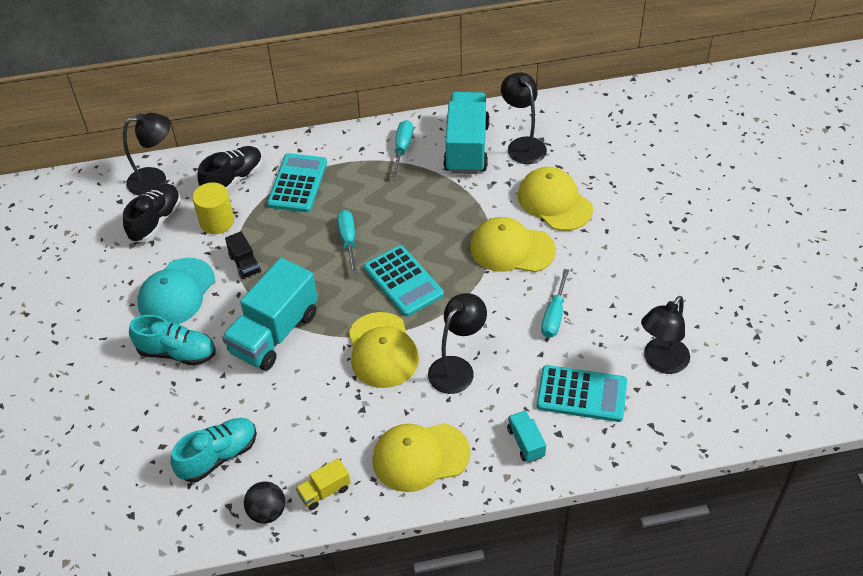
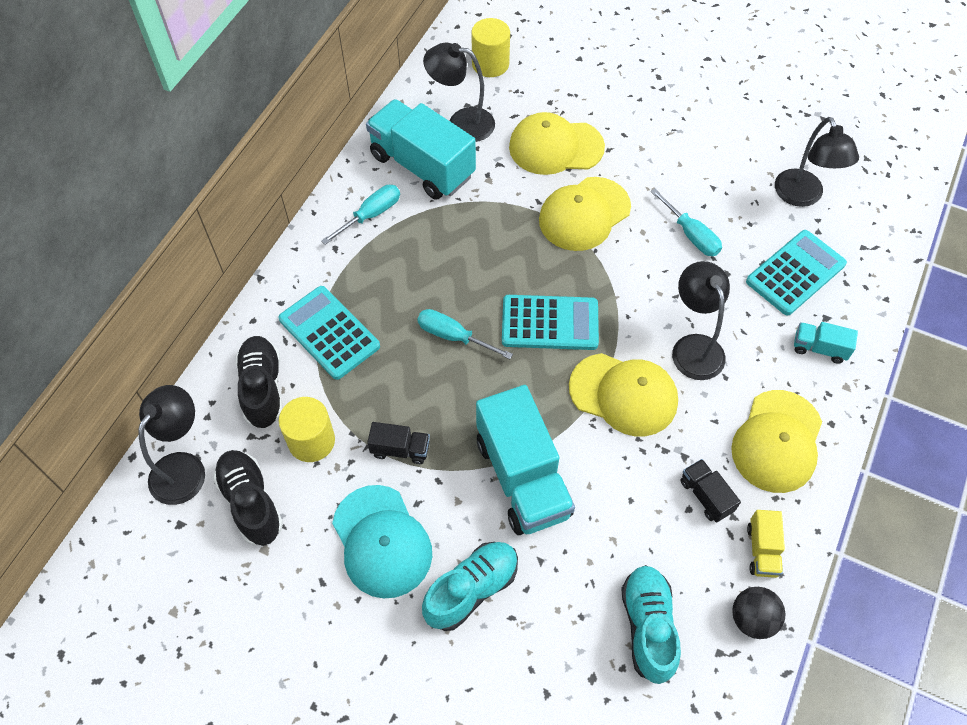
camera: 55 degrees left, 10 degrees up
(341, 437) = (706, 496): none -> black truck
(402, 148) = (370, 215): turquoise screwdriver -> turquoise screwdriver turned 90 degrees clockwise
(590, 128) = (490, 64): none -> yellow cylinder

